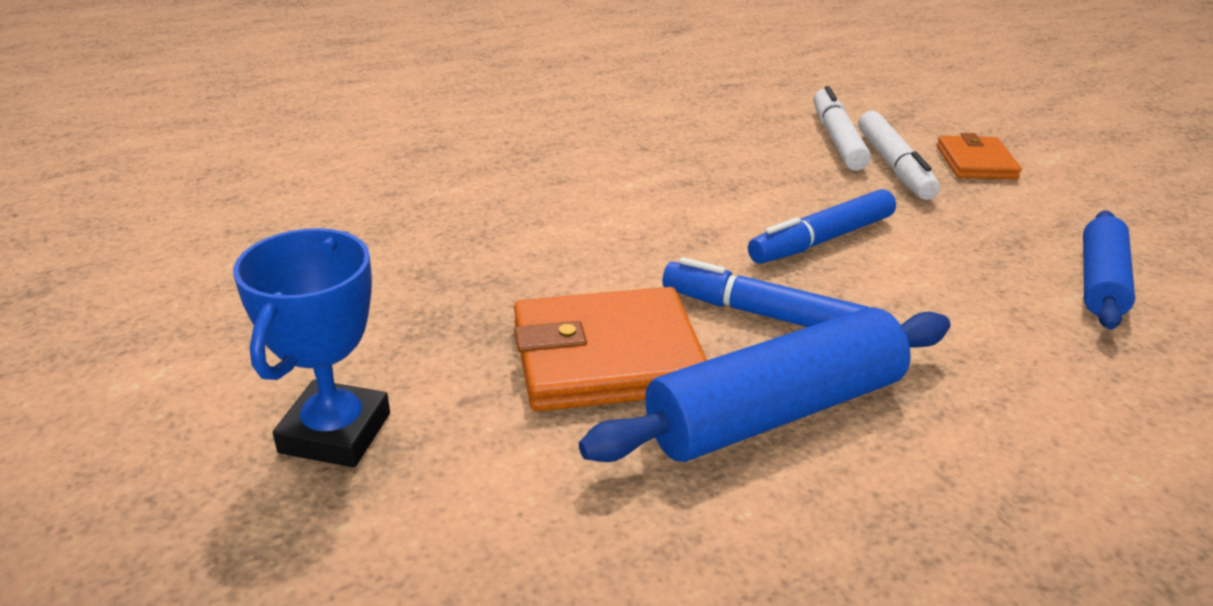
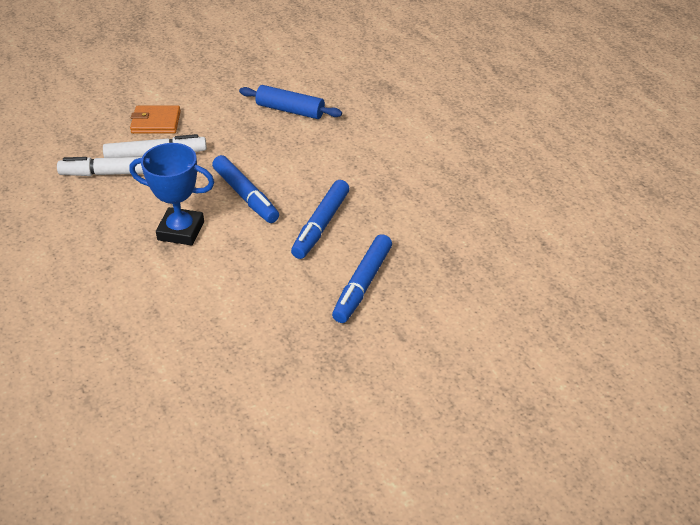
camera: 90 degrees left, 10 degrees up
(335, 433) = (434, 386): blue trophy -> blue trophy (181, 230)
(607, 358) = (363, 284): orange wallet -> blue marker
(775, 412) = (399, 227): blue rolling pin -> none

